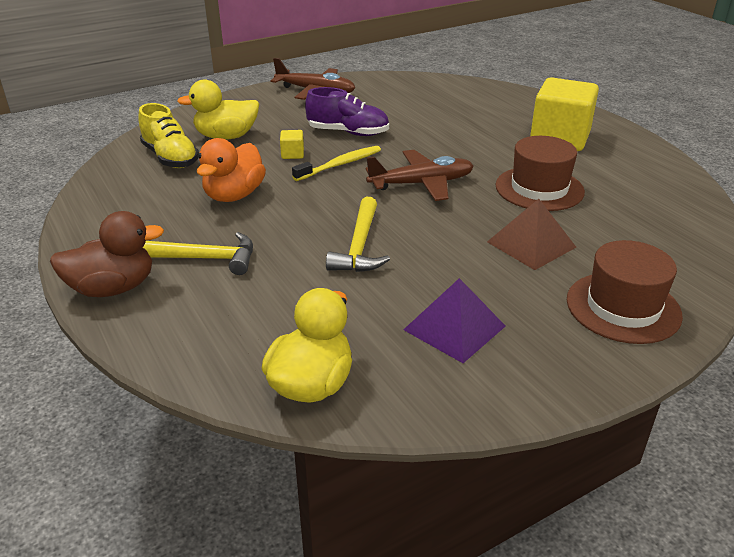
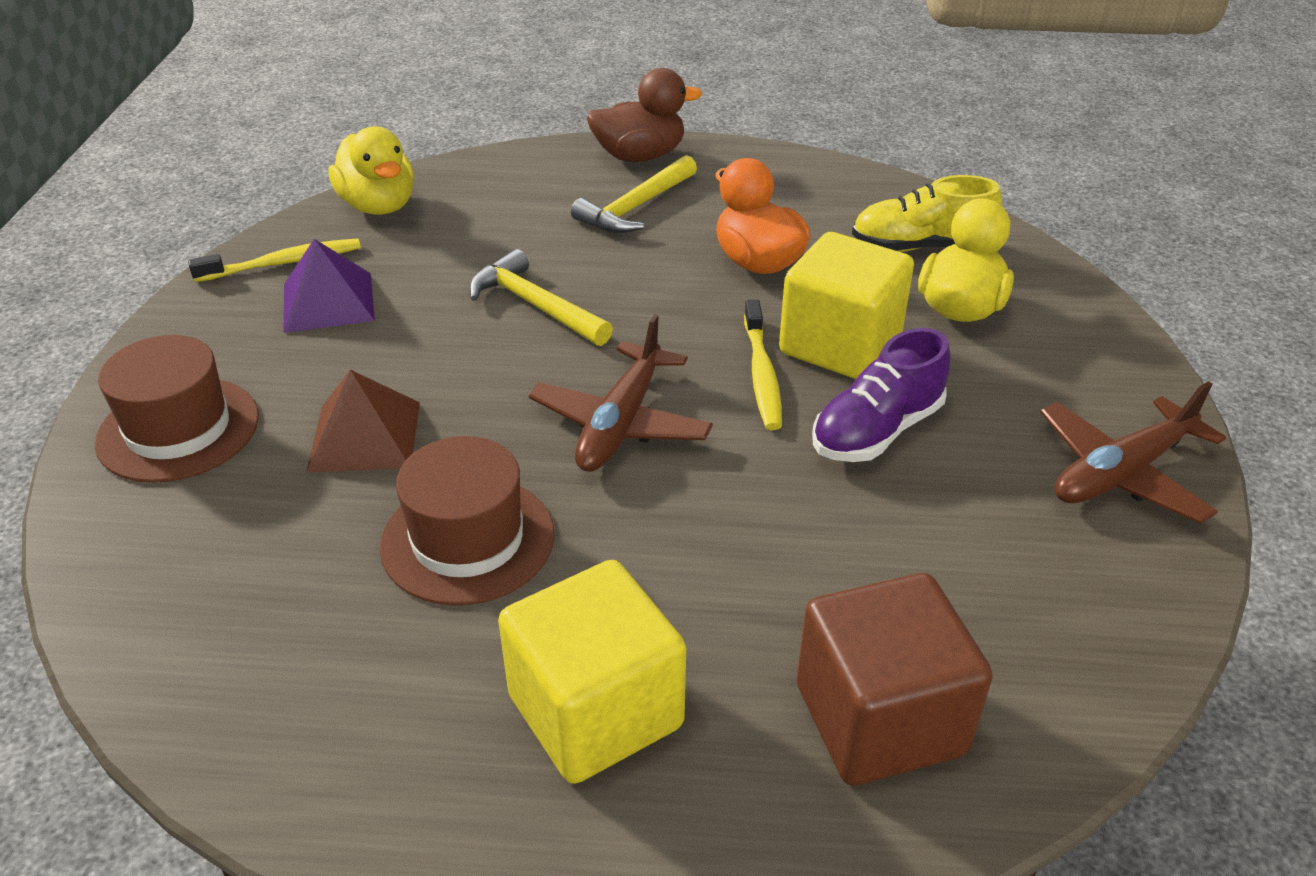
camera: 125 degrees right, 5 degrees up
(113, 288) = (640, 156): brown duck -> brown duck turned 120 degrees counterclockwise
(292, 154) = (840, 345): yellow cube -> yellow cube, size x2.47
(442, 382) = (283, 263): none -> yellow toothbrush
(487, 102) = (879, 719): none -> brown cube

